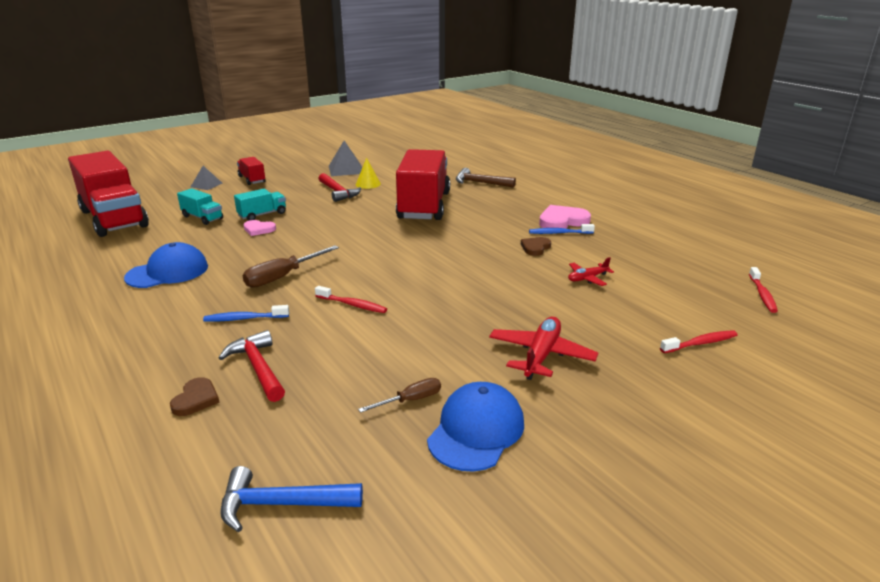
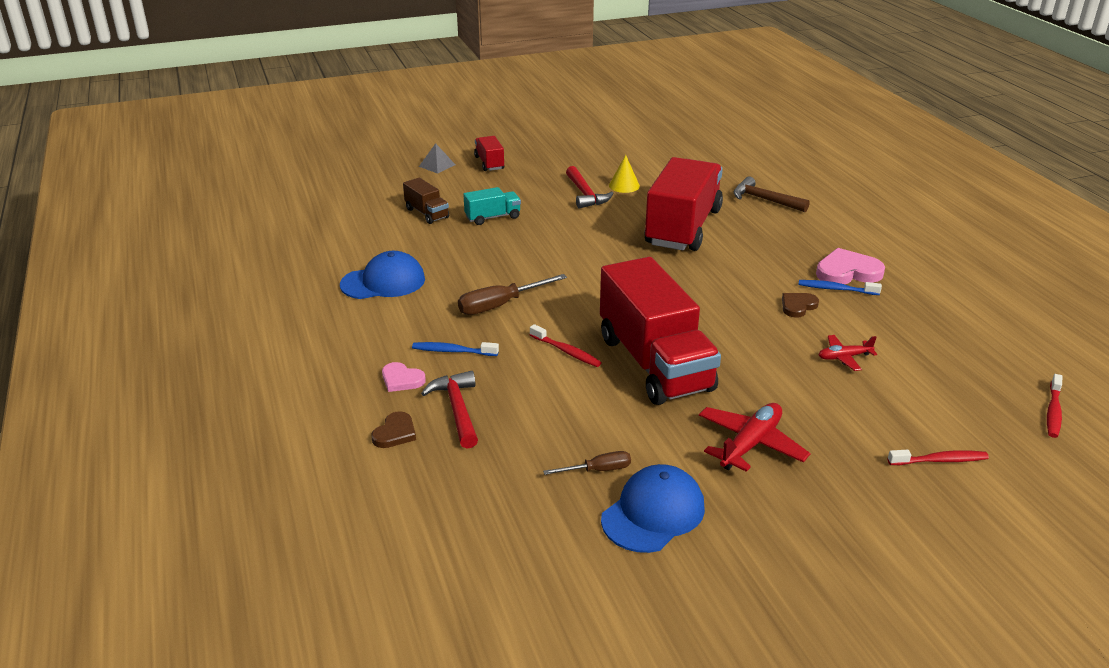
camera: 15 degrees right, 5 degrees up
(114, 218) = (334, 203): red truck -> red truck (654, 363)
(202, 218) = (427, 213): turquoise truck -> brown truck
(258, 229) = (485, 238): pink heart -> pink heart (401, 380)
(282, 504) = (456, 547): blue hammer -> none
(346, 169) = (603, 159): grey pyramid -> none

